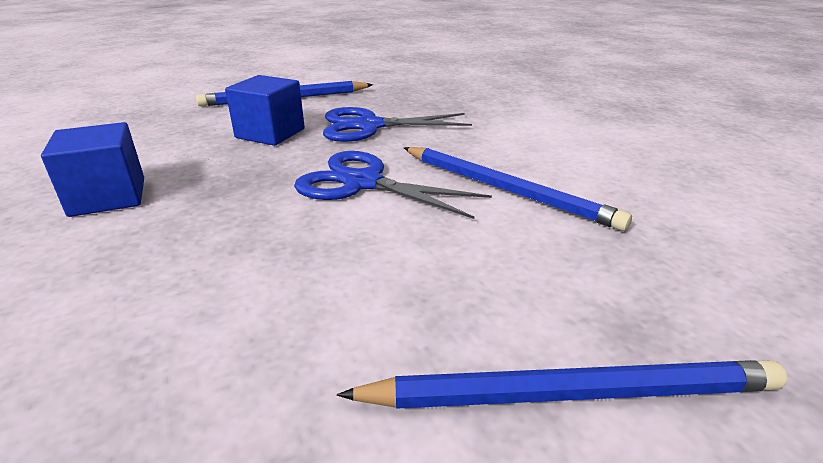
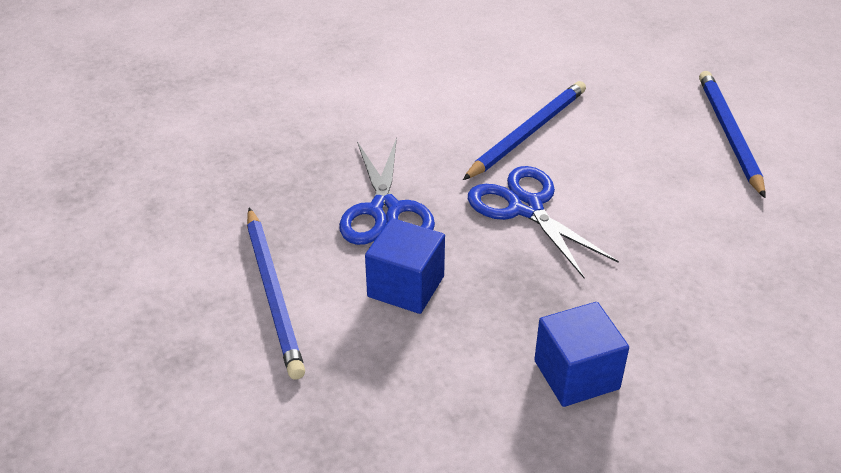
camera: 90 degrees left, 10 degrees up
(363, 183) = (525, 208): blue scissors -> blue scissors turned 120 degrees clockwise

